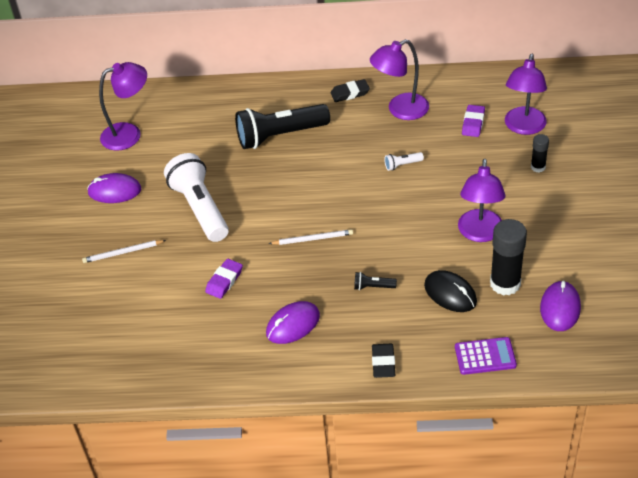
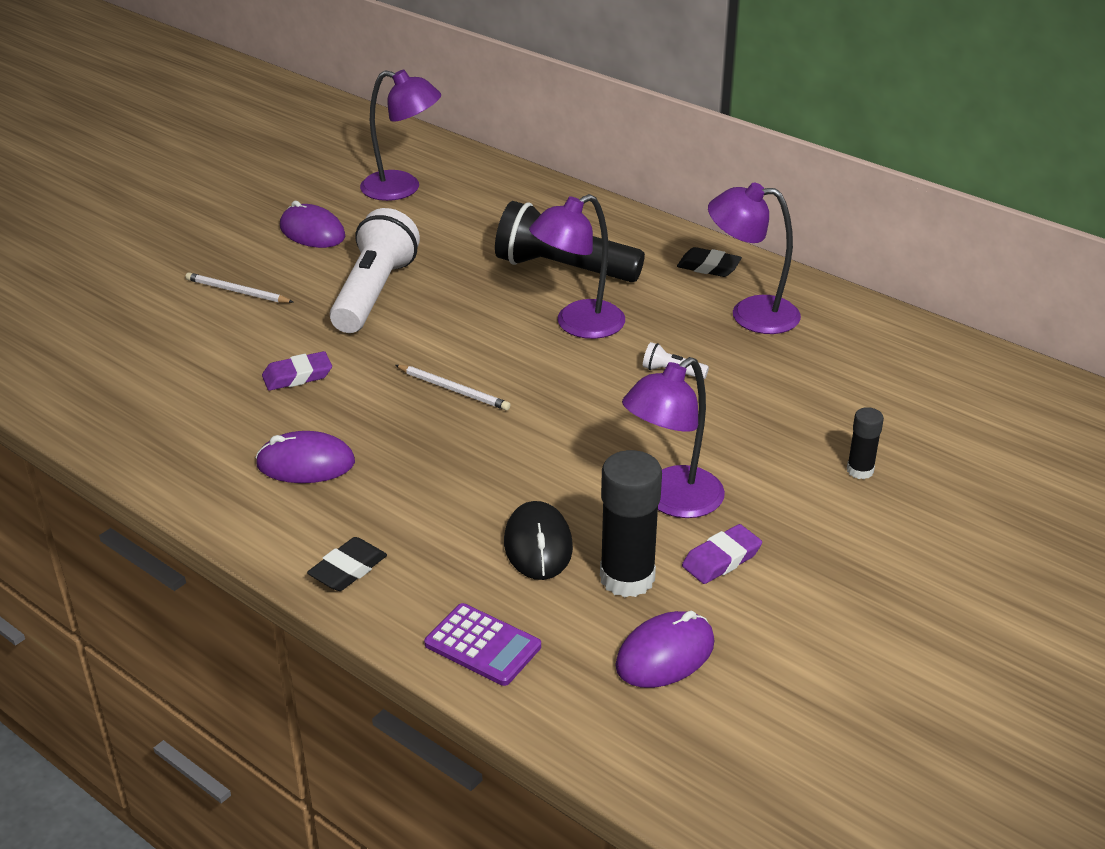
camera: 35 degrees right, 10 degrees down
(373, 287) = (453, 480): black flashlight -> none
(473, 123) = (831, 375): purple eraser -> purple eraser (721, 559)
(523, 127) = (900, 415): purple lamp -> purple lamp (578, 325)

